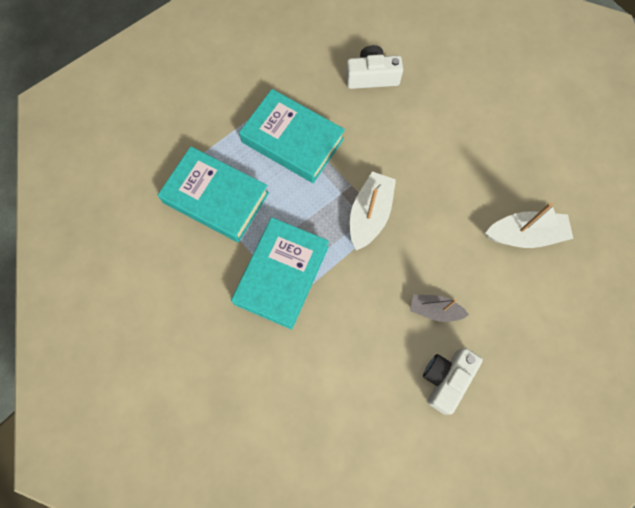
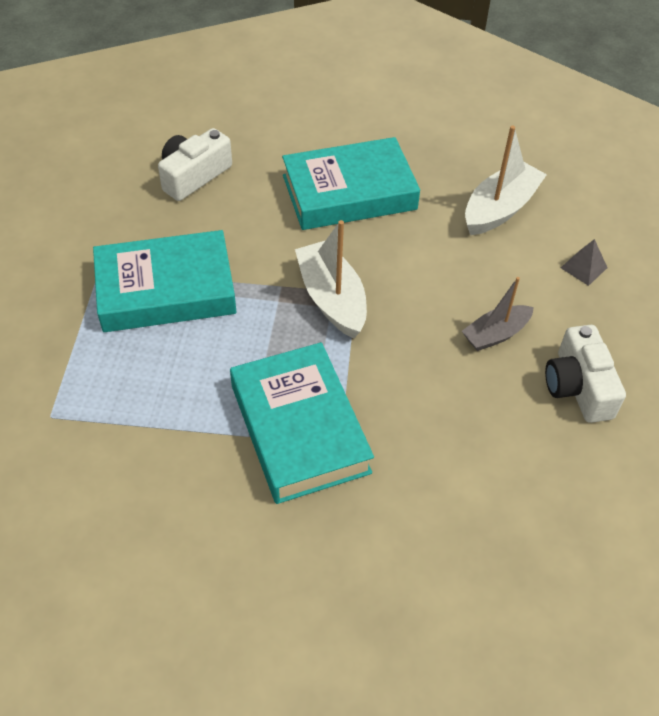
camera: 45 degrees left, 20 degrees down
(216, 198) = (131, 411): turquoise book -> turquoise book (349, 192)
(533, 313) = (583, 267): none -> grey pyramid

